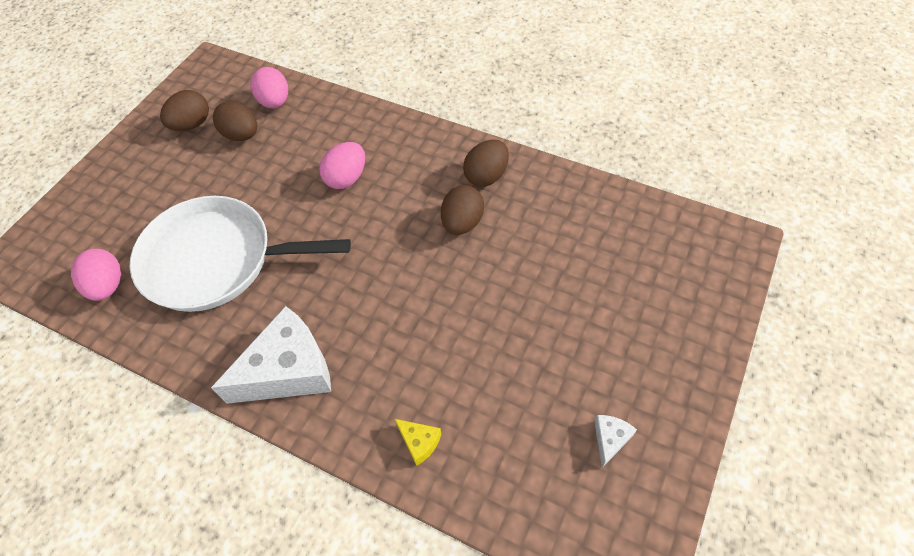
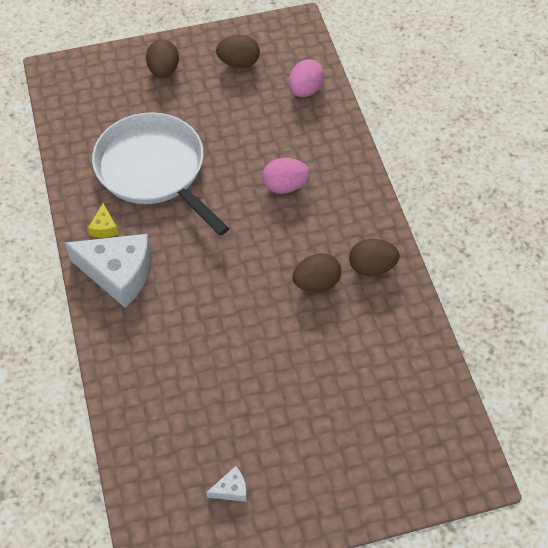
camera: 45 degrees right, 0 degrees up
(107, 286) = (86, 132): pink egg -> none
(241, 135) = (259, 97): brown egg -> brown egg (164, 70)
(419, 442) = (135, 381): yellow cheese -> yellow cheese (104, 227)

